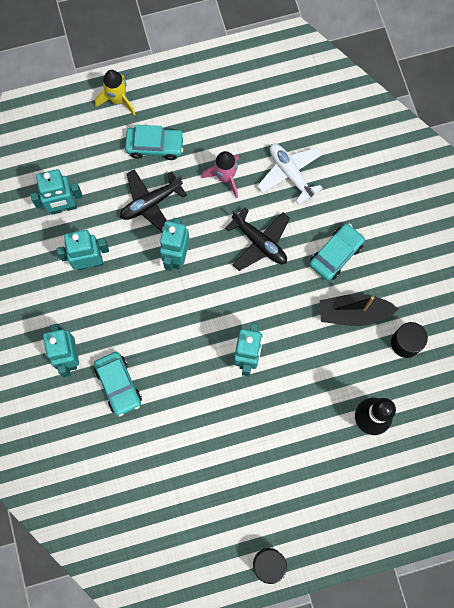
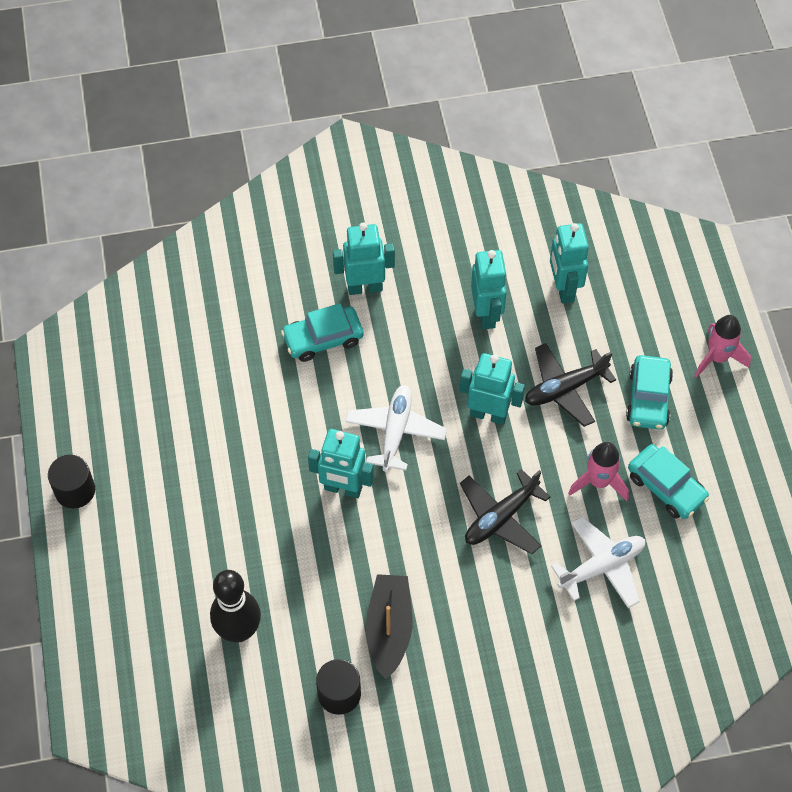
camera: 95 degrees right, 15 degrees down
(118, 100) = (717, 358): yellow rocket -> pink rocket
(151, 203) = (565, 388): black plane -> black plane turned 90 degrees counterclockwise
(196, 322) = (395, 431): none -> white plane
(336, 254) = (477, 615): turquoise car -> turquoise car (666, 487)

